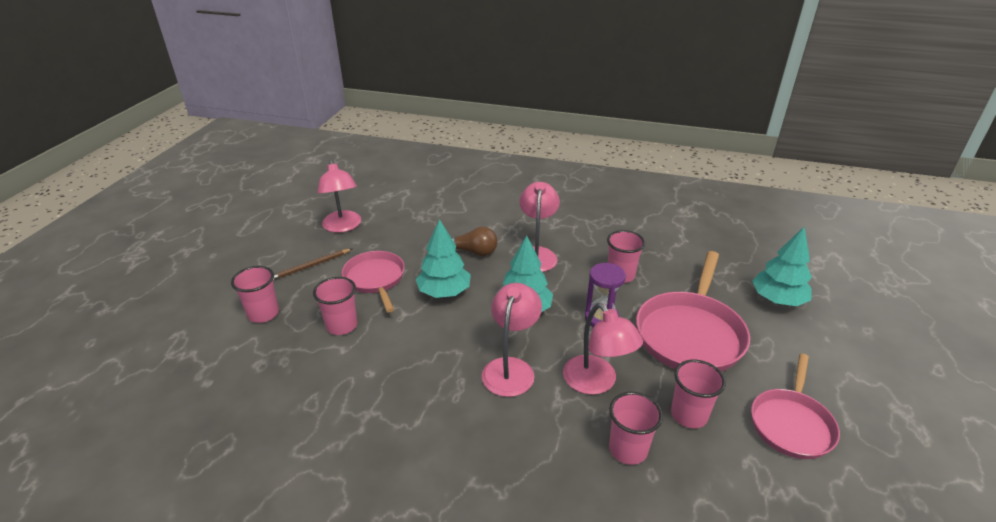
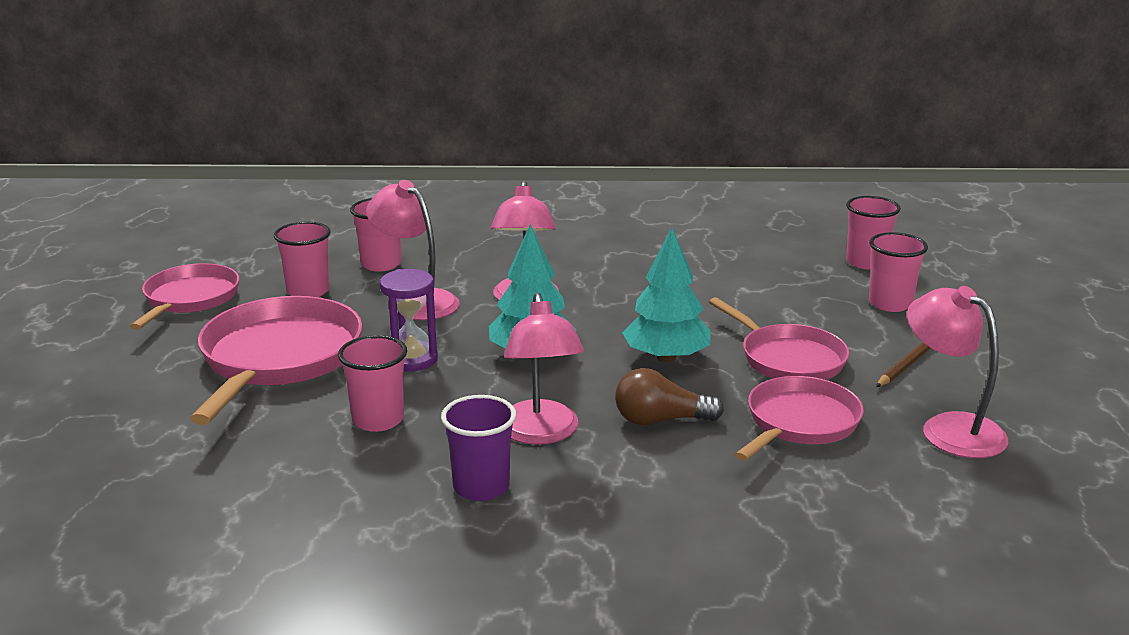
camera: 165 degrees right, 10 degrees down
(342, 326) = (772, 306): pink cup -> pink cup (866, 262)
(408, 240) = (799, 423): none -> pink pan
(571, 232) = (481, 487): none -> purple cup
(777, 300) = (105, 420): turquoise tree -> none

